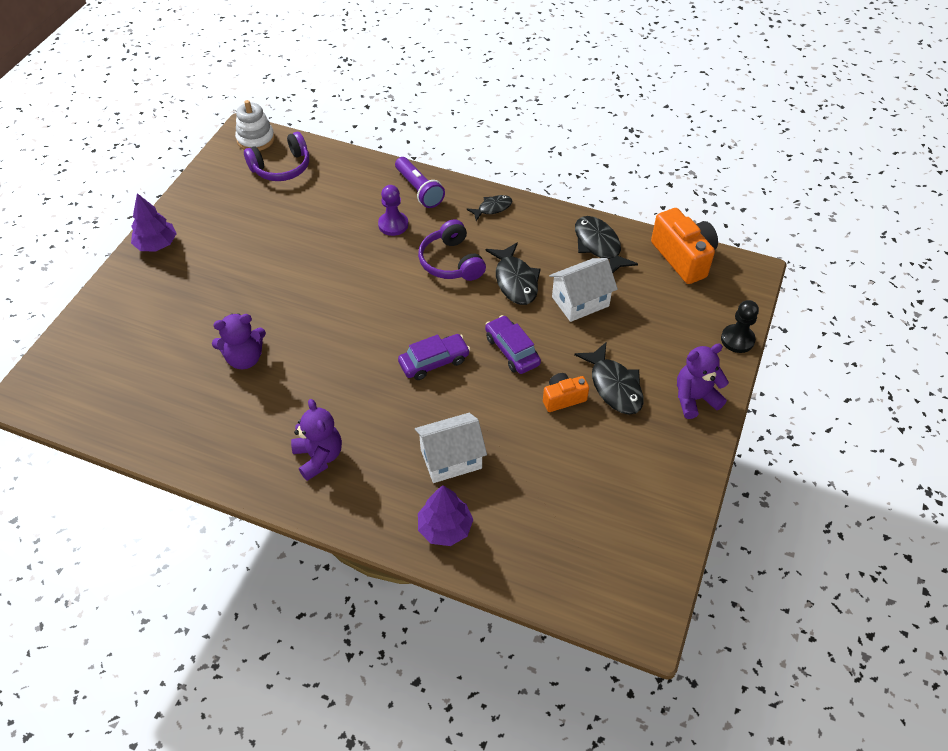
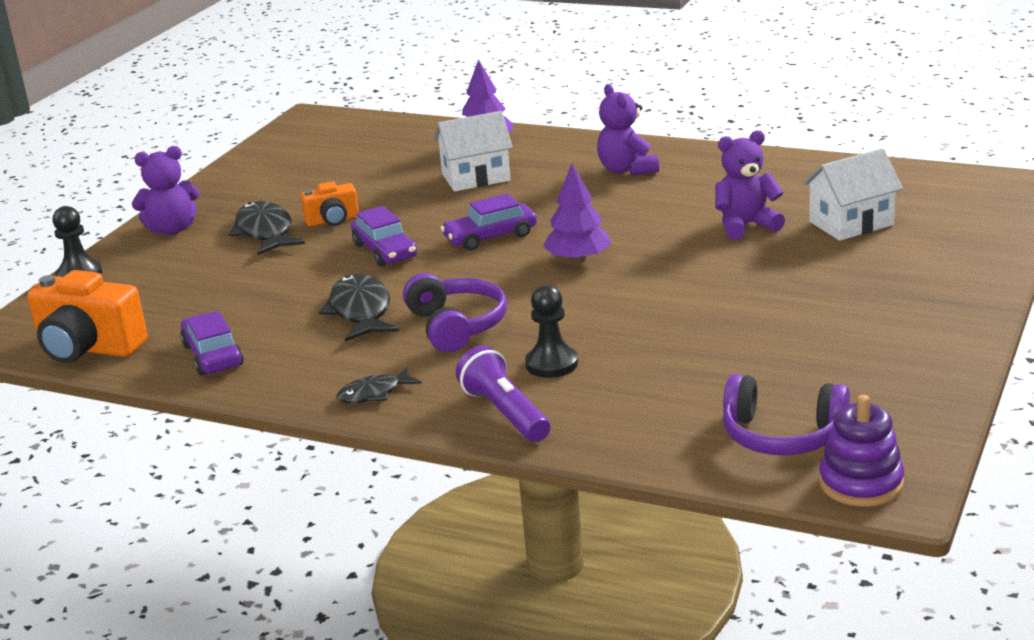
camera: 175 degrees left, 25 degrees down
(156, 244) = (953, 321): purple tree -> purple tree (578, 259)
(255, 139) = (861, 483): white stacking toy -> purple stacking toy
(281, 167) = (782, 436): purple headphones -> purple headphones turned 135 degrees counterclockwise
(393, 225) = (551, 364): purple pawn -> black pawn
(580, 301) = (273, 297): white house -> white house (851, 223)
(599, 246) = (213, 355): black fish -> purple car
(683, 258) = (88, 348): orange camera -> orange camera turned 45 degrees counterclockwise

